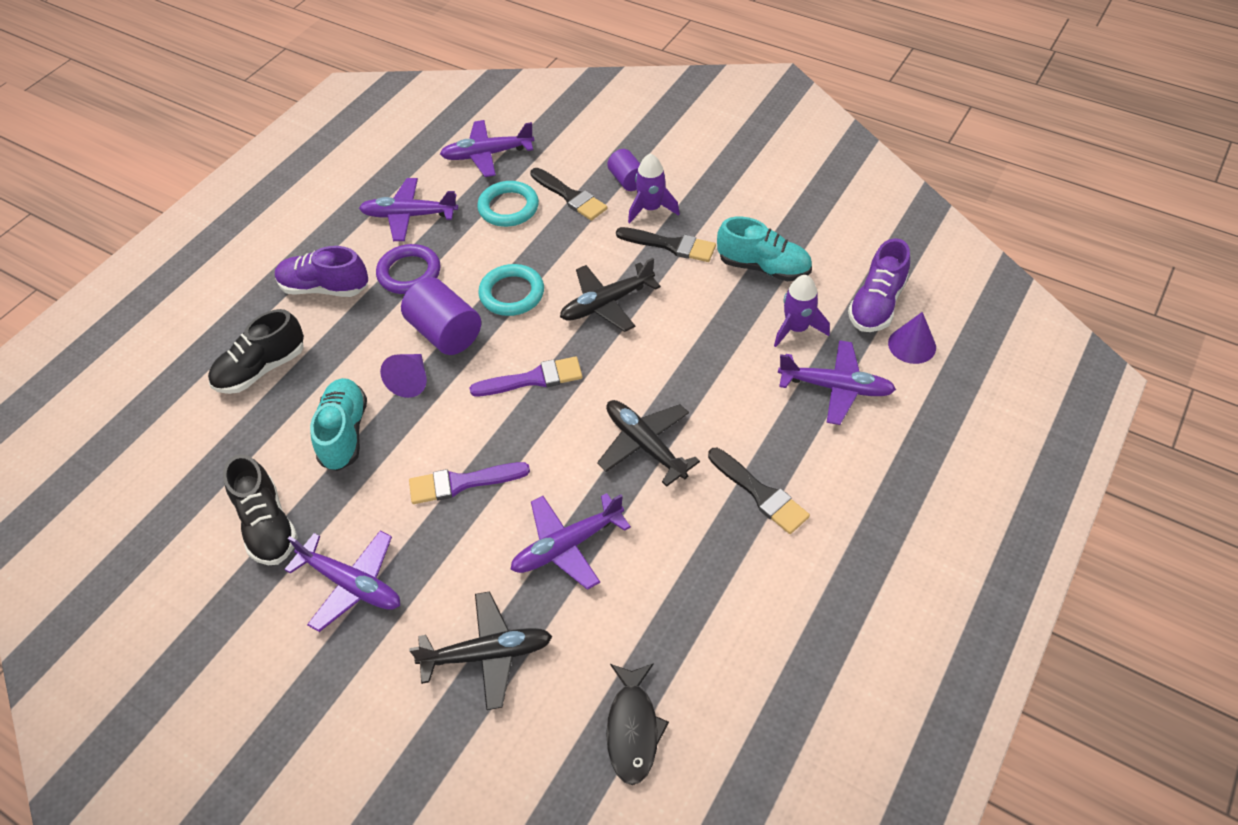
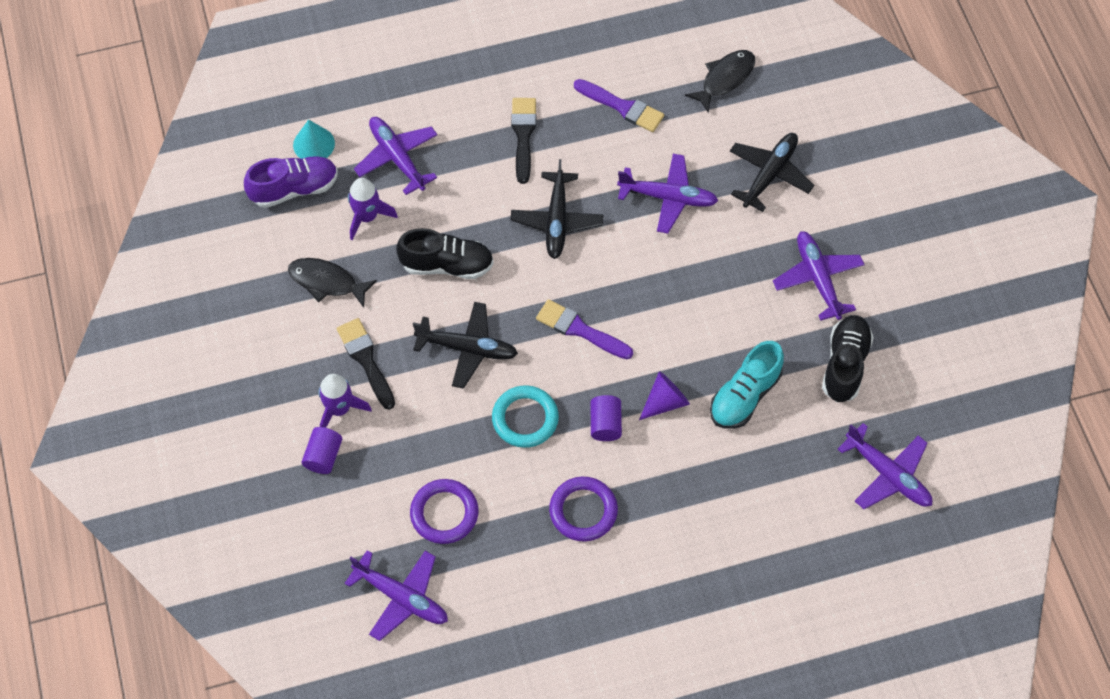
camera: 140 degrees left, 10 degrees up
(261, 369) = (766, 508): black shoe -> black shoe (447, 265)
(325, 288) = (661, 554): purple shoe -> none
(409, 216) = (530, 579): purple plane -> purple plane (887, 474)
(445, 333) = (605, 424): purple cylinder -> purple cylinder, size x0.60
(462, 483) = (696, 291): purple brush -> purple brush (622, 107)
(487, 654) = (769, 174): black plane -> black plane turned 90 degrees clockwise
(508, 207) = (444, 513): turquoise ring -> purple ring
(570, 196) = (385, 480): black brush -> none
(763, 267) = (327, 282): turquoise shoe -> black fish
(912, 345) = (314, 144): purple cone -> turquoise cone

